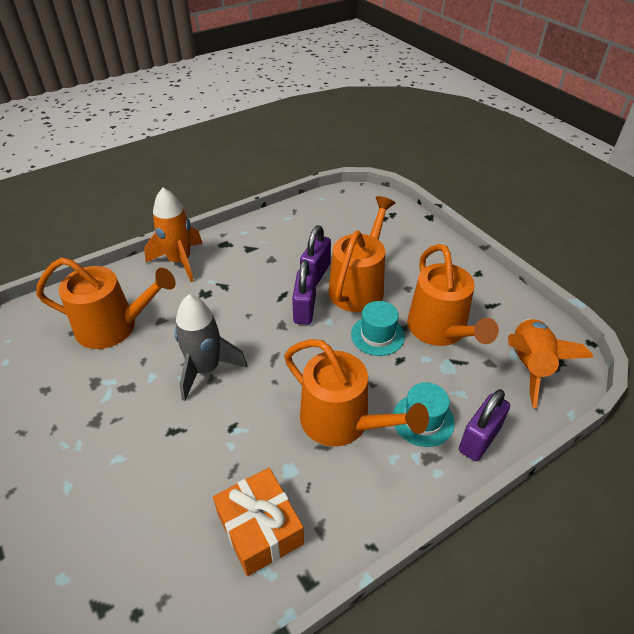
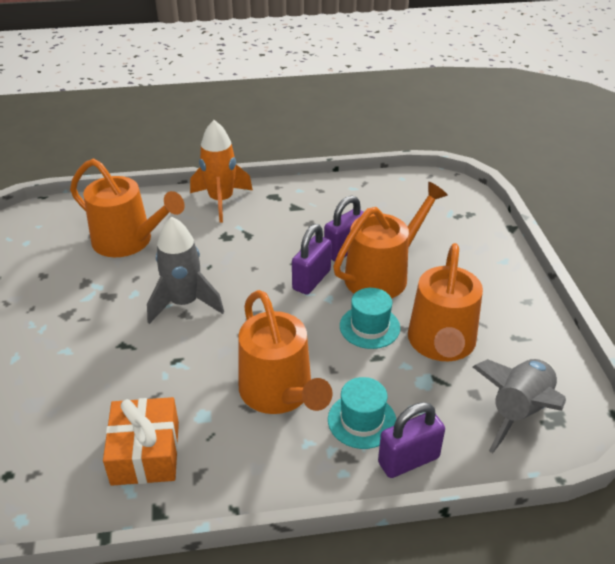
camera: 25 degrees right, 5 degrees down
(529, 365) = (518, 411): orange rocket -> grey rocket

